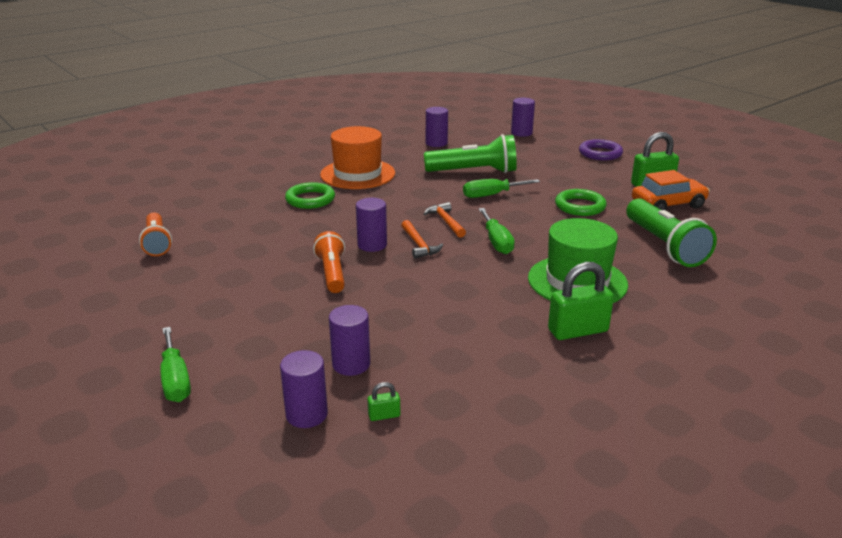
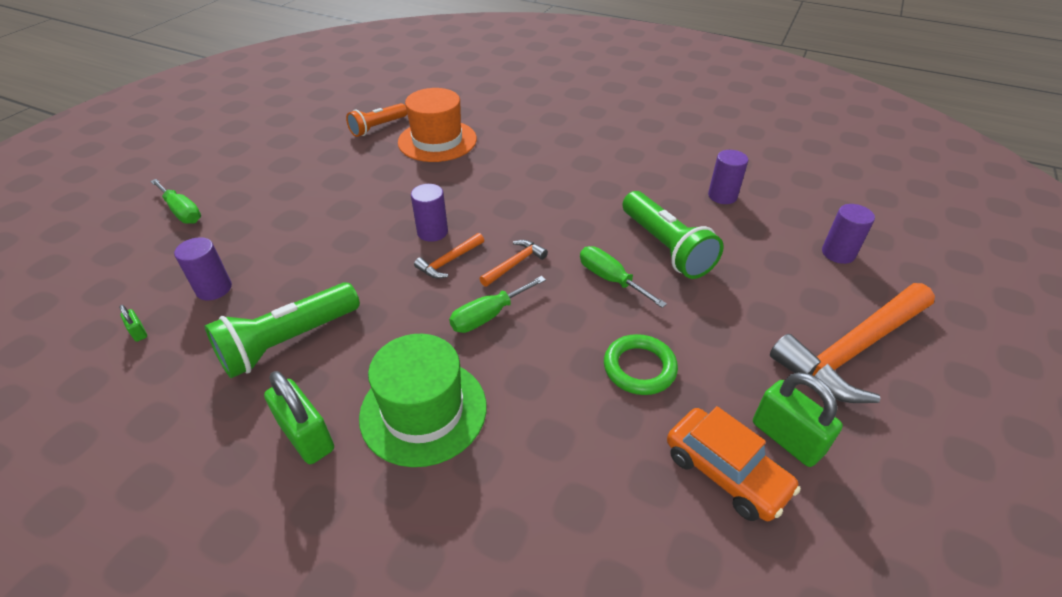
camera: 65 degrees right, 15 degrees up
(175, 380) = (182, 212): green screwdriver -> green screwdriver turned 90 degrees counterclockwise
(307, 414) = (139, 289): purple cylinder -> none
(310, 199) = (505, 166): green ring -> none
(332, 273) = (365, 227): orange flashlight -> none
(357, 174) = (586, 172): orange hat -> orange hat (437, 141)
(600, 153) = (851, 350): purple ring -> orange hammer
(664, 246) = (573, 490): green flashlight -> green flashlight (288, 342)

